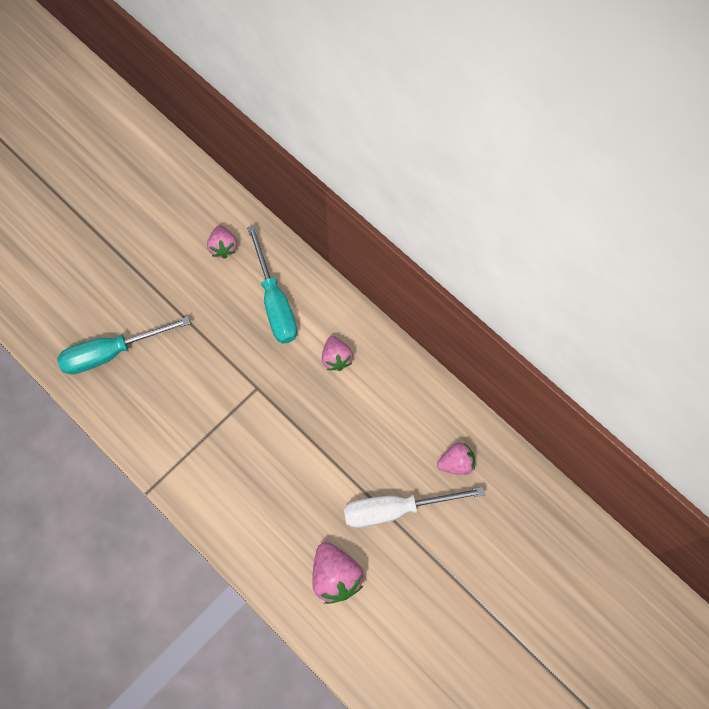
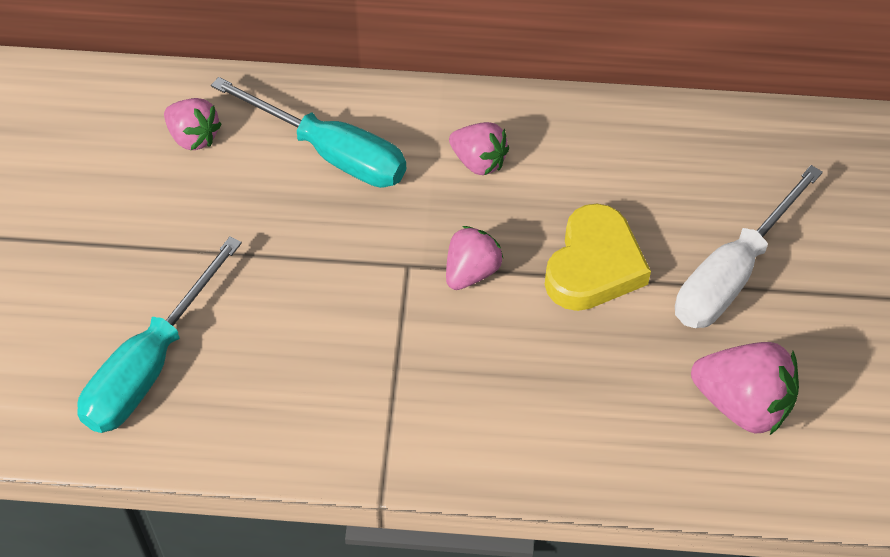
camera: 40 degrees left, 15 degrees down
(337, 454) = (594, 266): none -> yellow heart
(456, 463) = (747, 173): pink strawberry -> pink strawberry (471, 272)

